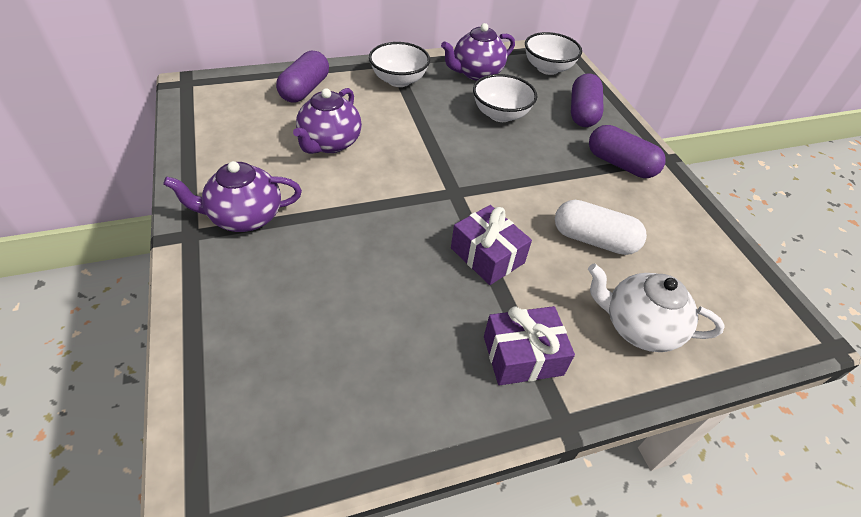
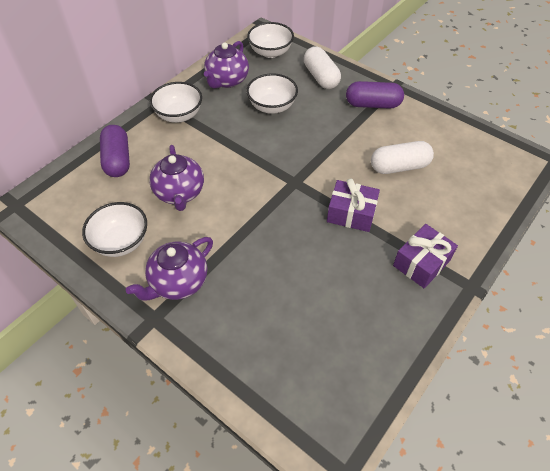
camera: 30 degrees left, 5 degrees up
(234, 155) = (121, 242): none -> white bowl
(582, 112) = (321, 77): purple capsule -> white capsule
(638, 327) = (463, 207): white teapot -> none

